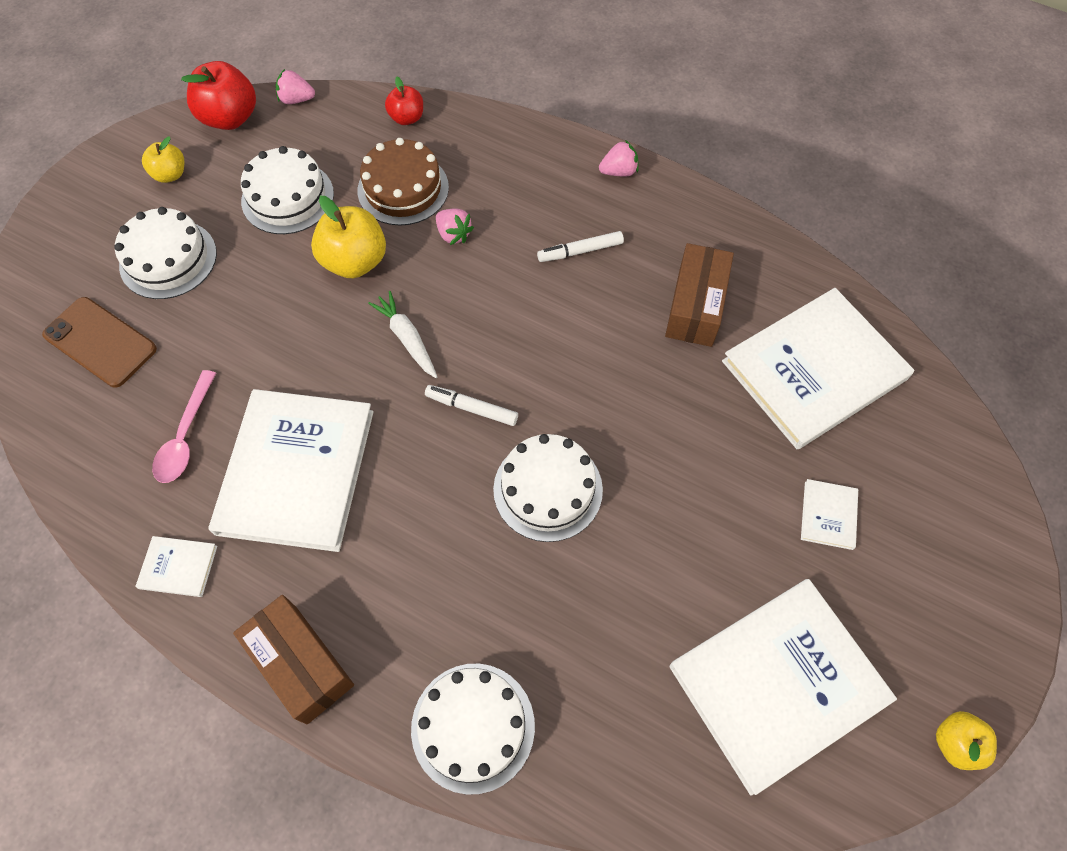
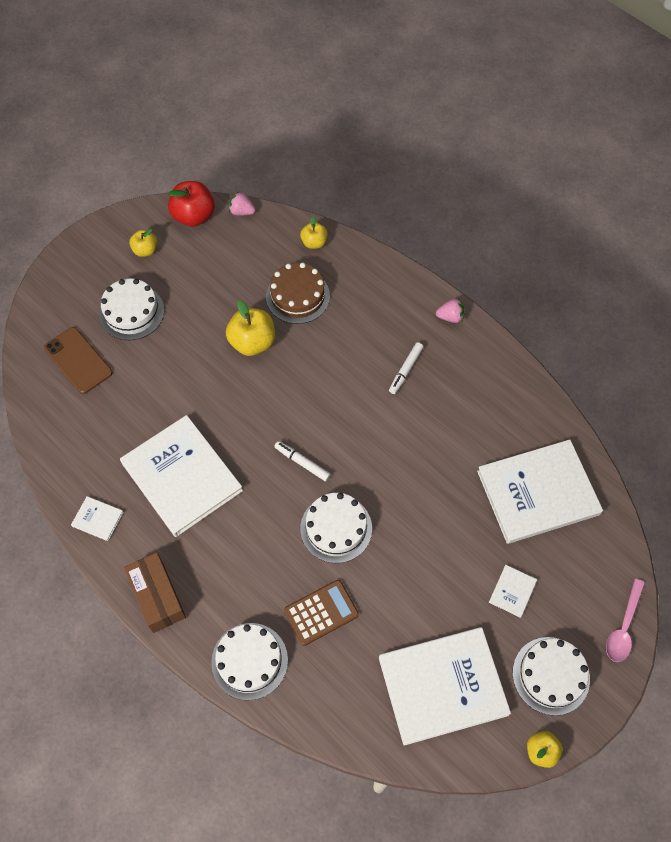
camera: 15 degrees right, 0 degrees up
(186, 436) = (118, 437): pink spoon -> pink spoon (623, 627)
(287, 197) = (219, 285): white cake -> white cake (551, 675)
(297, 471) = (182, 477): white book -> white book turned 60 degrees counterclockwise
(407, 118) = (314, 242): red apple -> yellow apple
(407, 338) = (273, 405): white carrot -> none
(453, 234) = (323, 338): pink strawberry -> none
(562, 620) = (321, 612): none -> brown calculator
(580, 251) = (405, 370): white marker -> white marker turned 60 degrees counterclockwise
(695, 306) = (472, 428): brown box -> none

